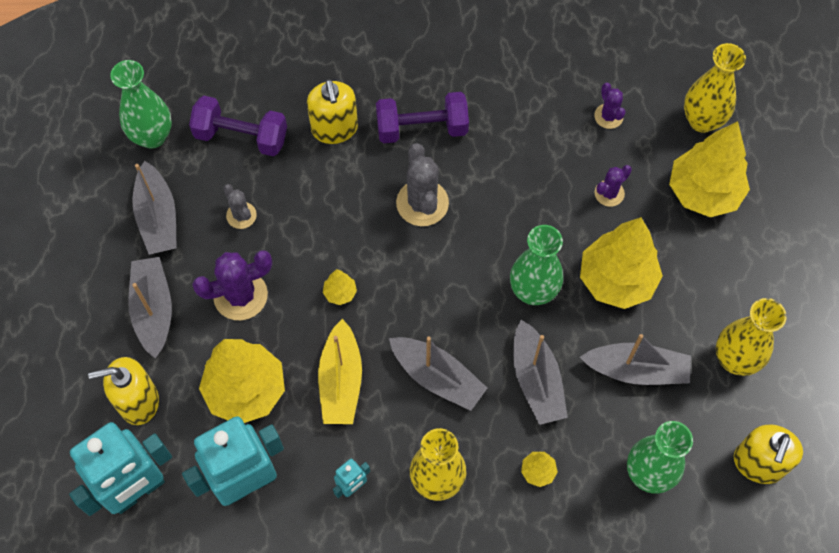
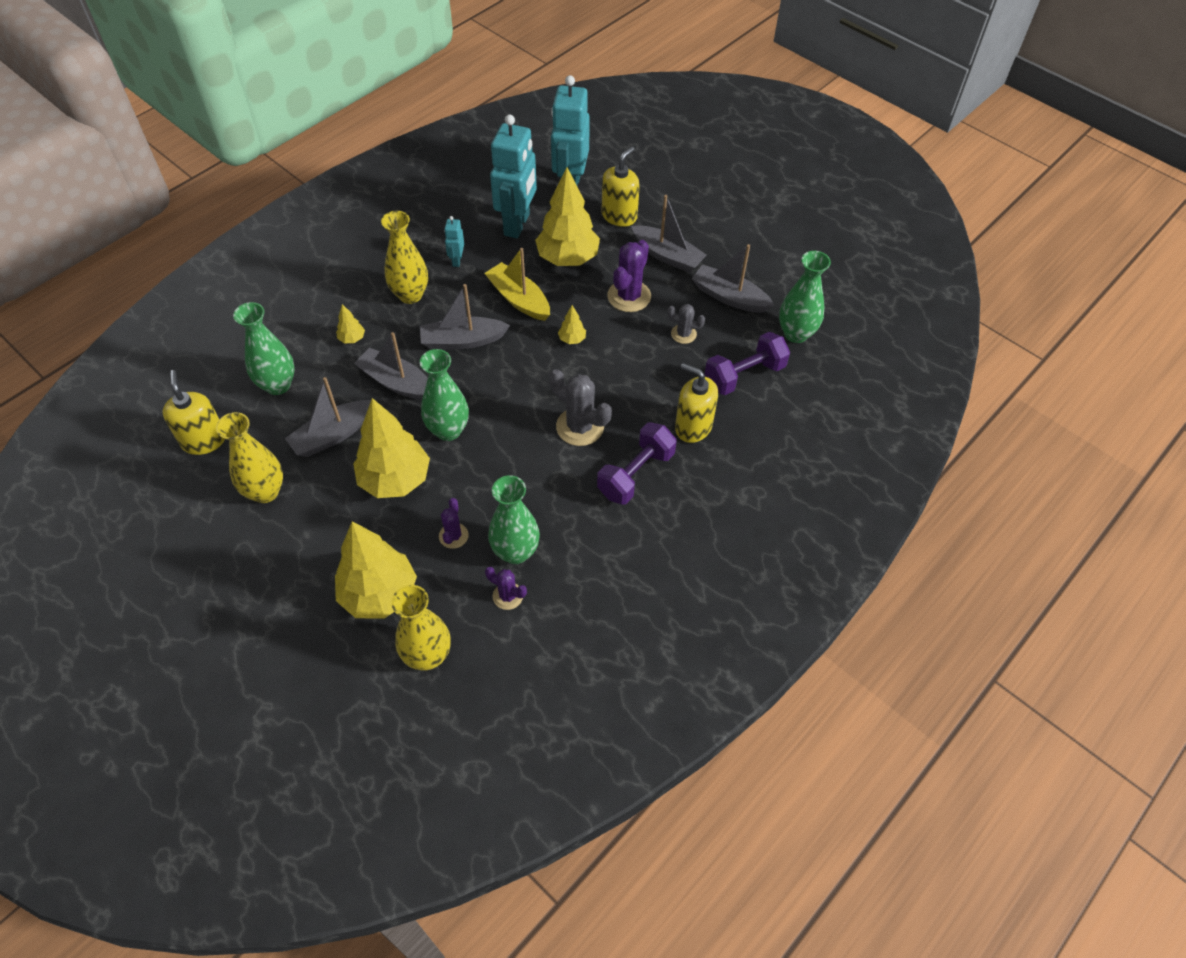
camera: 135 degrees right, 10 degrees down
(573, 143) = (515, 552): none -> green vase

